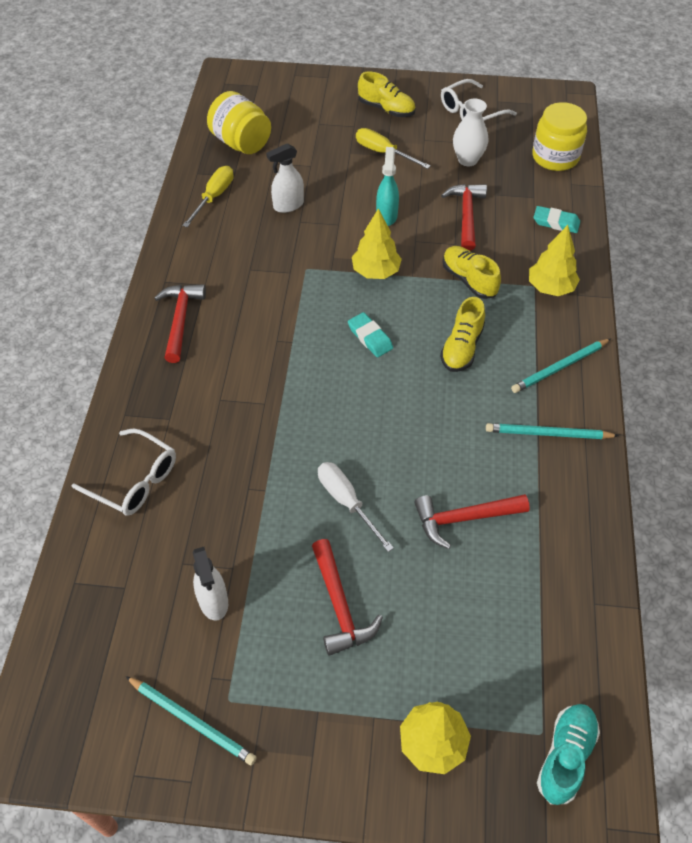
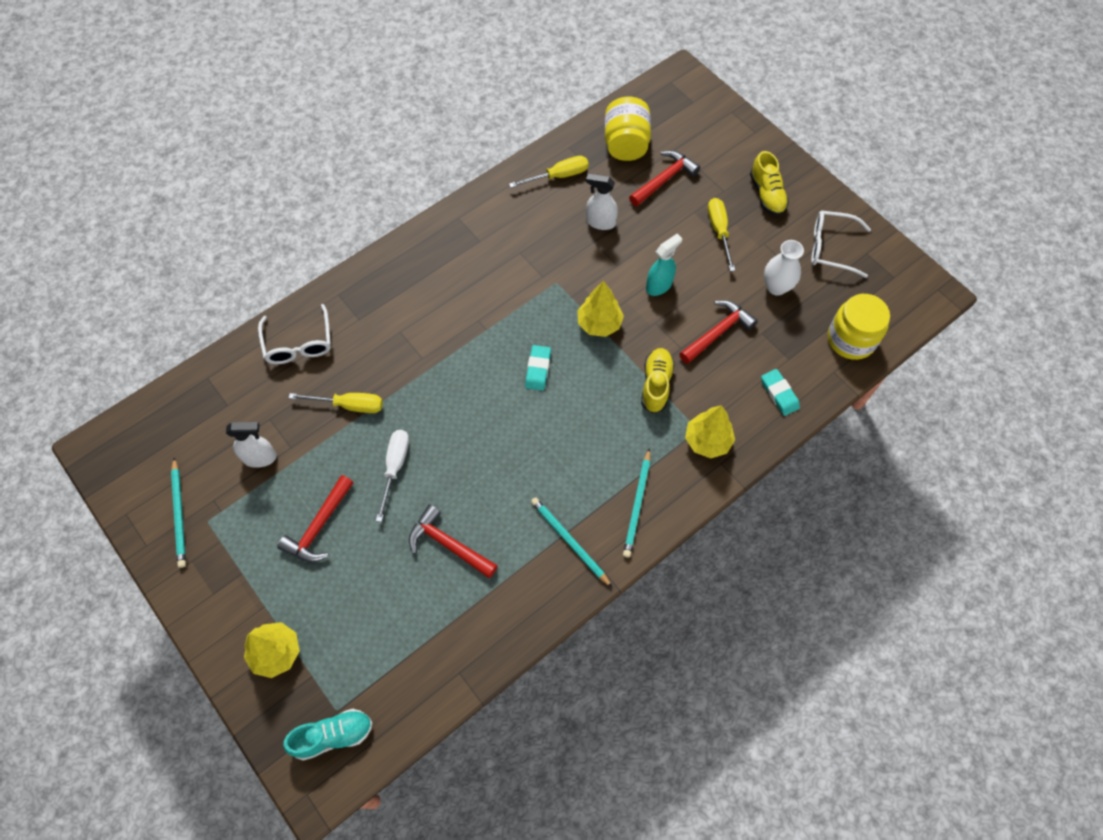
camera: 45 degrees right, 10 degrees up
(180, 320) = (437, 255): red hammer -> red hammer (664, 179)
(213, 601) = (260, 458): white spray bottle -> white spray bottle turned 120 degrees counterclockwise
(245, 489) = (349, 405): none -> yellow screwdriver
(462, 347) = (588, 430): yellow shoe -> none
(560, 367) = (637, 504): turquoise pencil -> turquoise pencil turned 90 degrees counterclockwise

